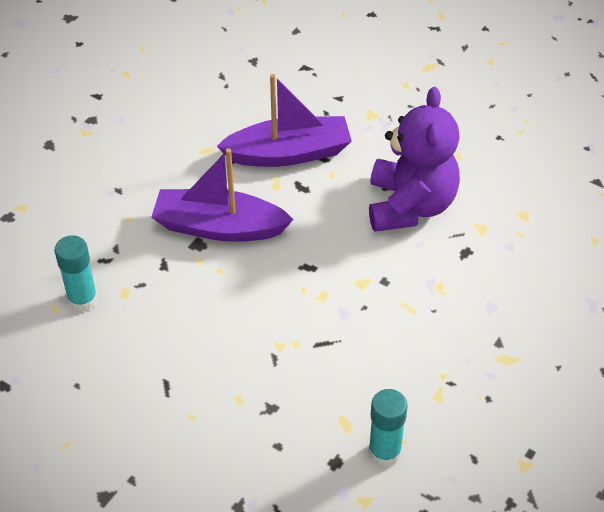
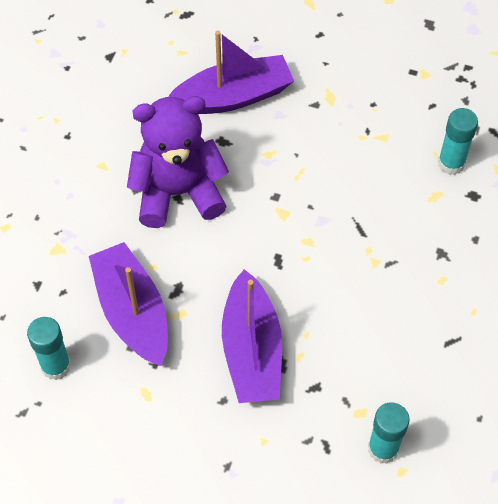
camera: 105 degrees left, 10 degrees up
(255, 99) = (56, 366): none -> turquoise glue stick
(523, 272) = (233, 96): none -> purple boat

